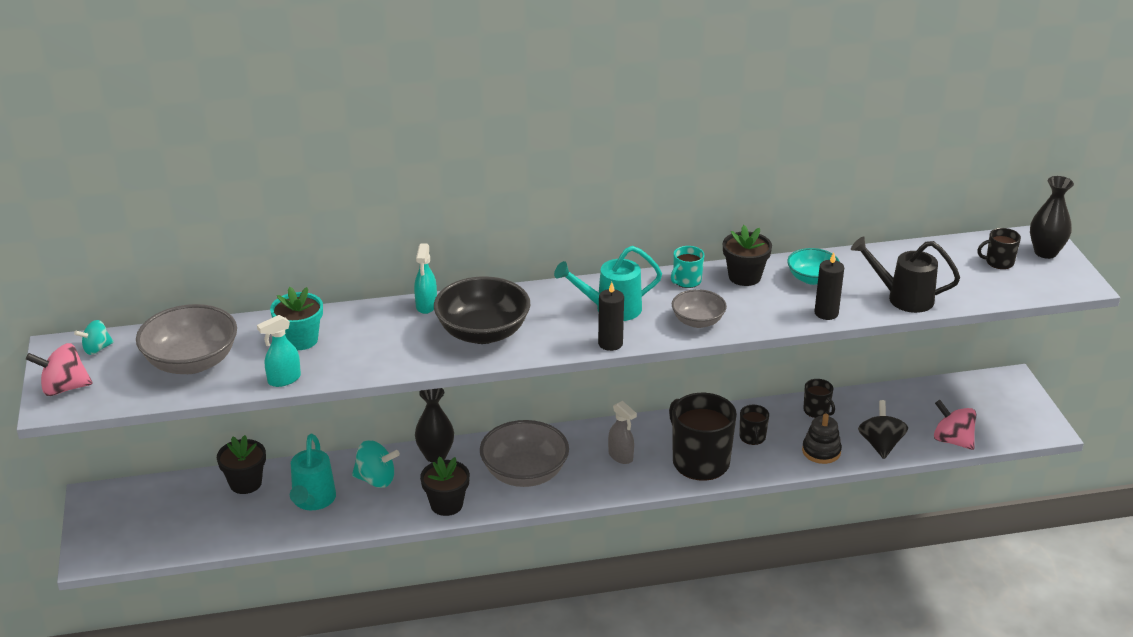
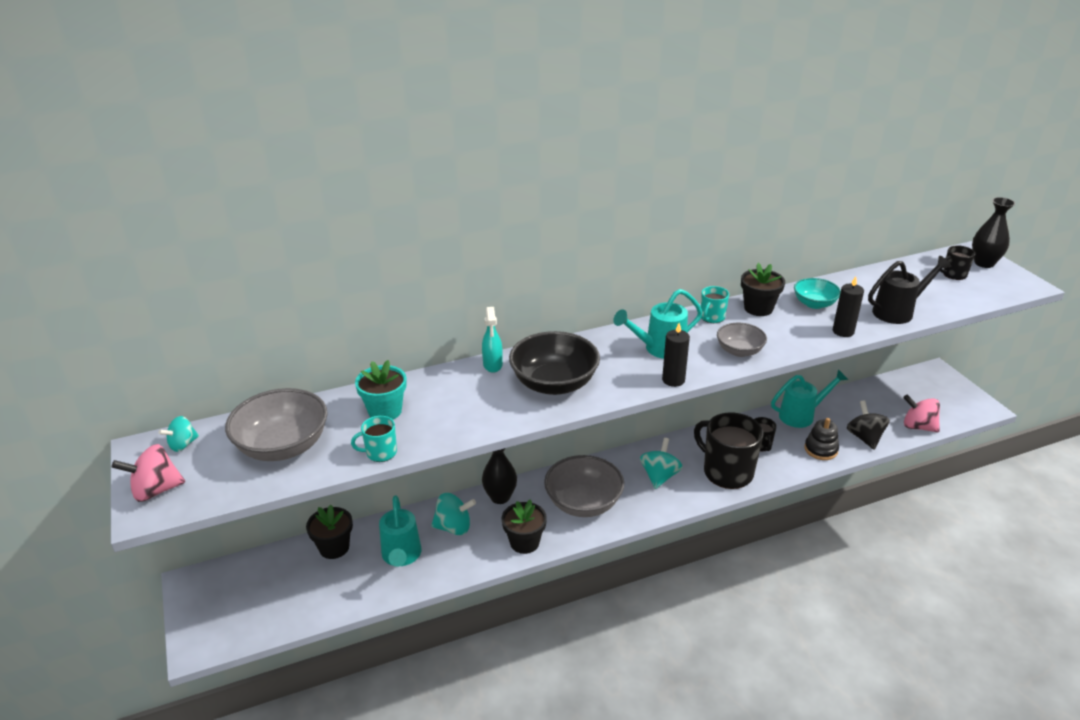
camera: 10 degrees left, 0 degrees up
(284, 379) = (380, 452): turquoise spray bottle -> turquoise mug
(621, 456) = (659, 476): grey spray bottle -> turquoise spinning top
(816, 411) = (801, 415): black mug -> turquoise watering can
(903, 298) = (898, 312): black watering can -> black watering can turned 150 degrees clockwise

